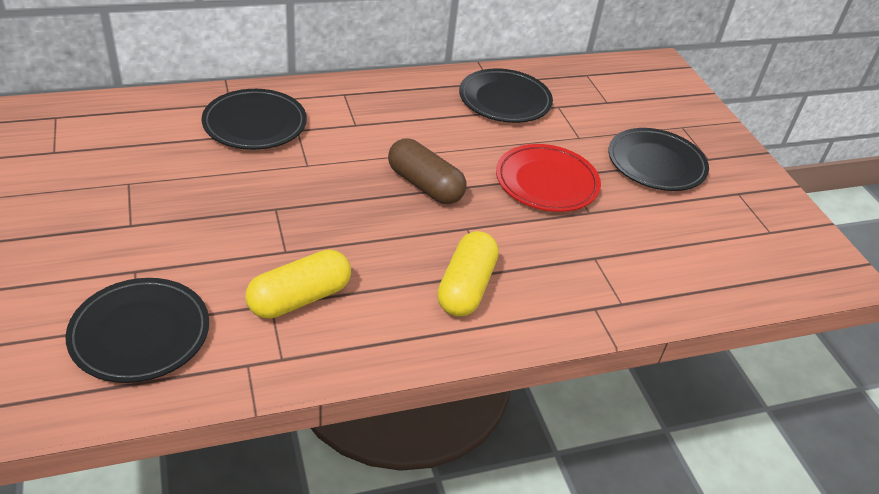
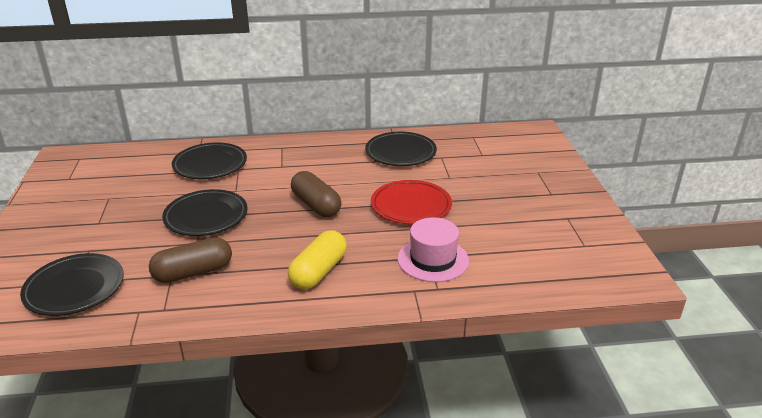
camera: 15 degrees right, 10 degrees down
(299, 298) = (193, 272): yellow capsule -> brown capsule
(601, 261) = (433, 259): none -> pink hat
(656, 164) = (505, 196): black plate -> black plate (206, 216)

